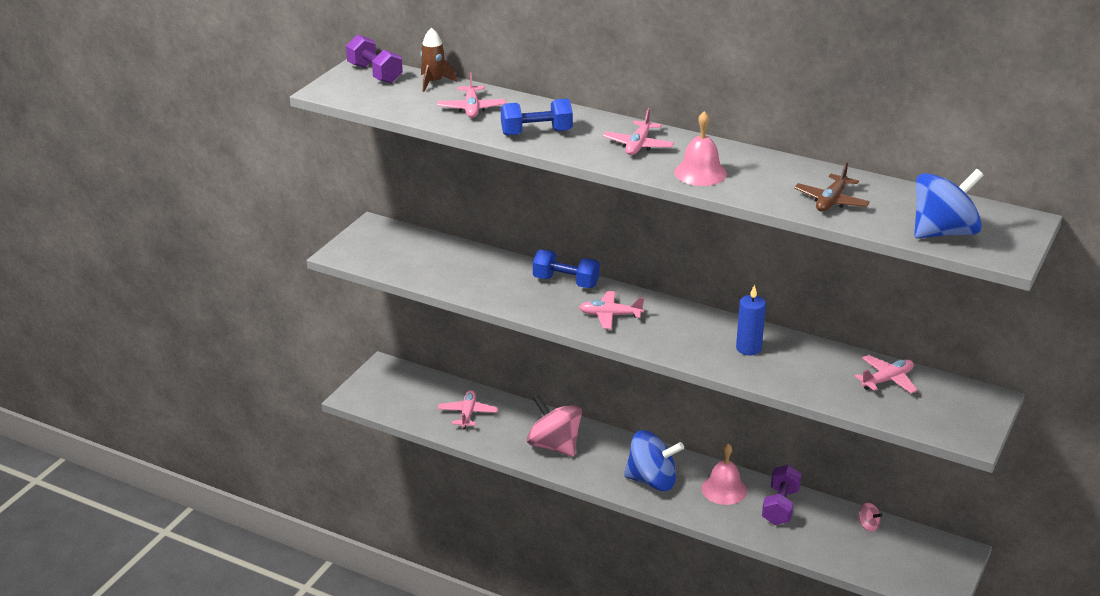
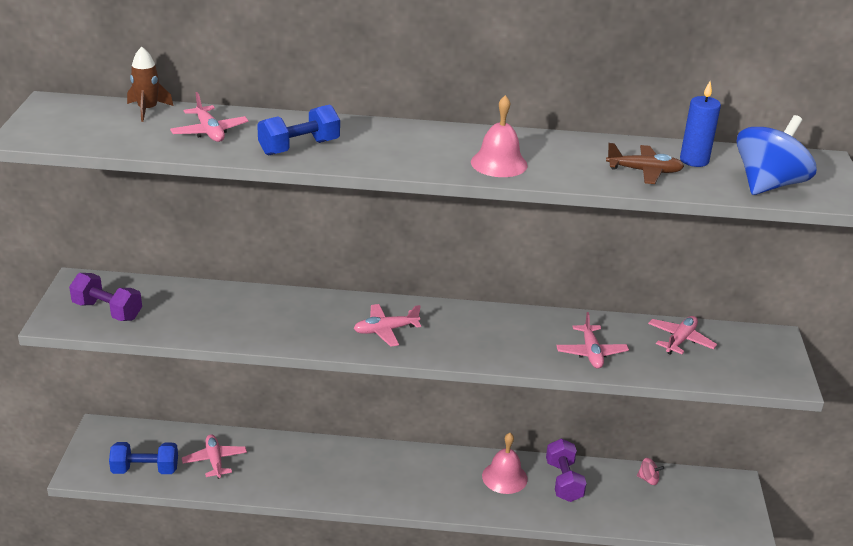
camera: 25 degrees left, 0 degrees up
(375, 74) = (72, 109): purple dumbbell -> purple dumbbell (107, 311)
(554, 445) = (320, 473): pink spinning top -> none
(566, 282) = (320, 304): blue dumbbell -> blue dumbbell (145, 470)
(638, 145) = (415, 145): pink plane -> pink plane (591, 353)
(652, 481) = (434, 486): blue spinning top -> none
(748, 348) = (538, 336): blue candle -> blue candle (694, 160)
(831, 201) = (644, 171): brown plane -> brown plane turned 90 degrees counterclockwise

